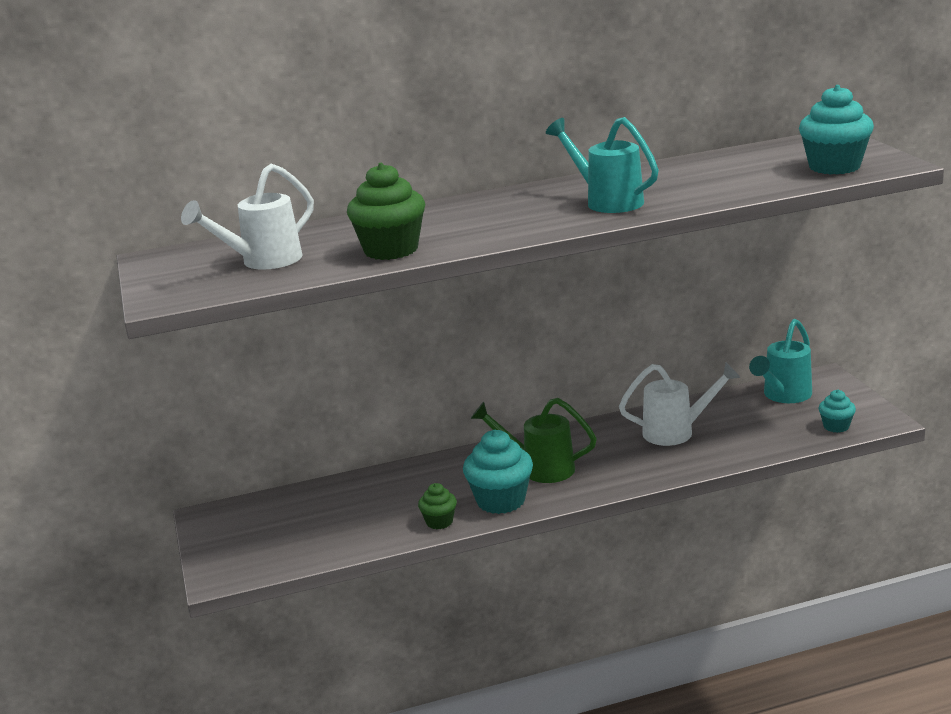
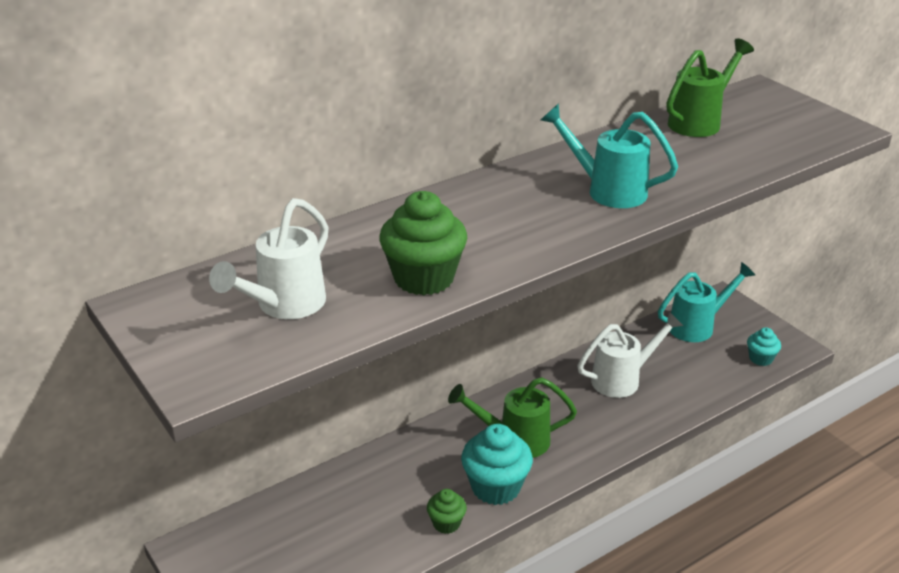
camera: 20 degrees left, 10 degrees up
(745, 158) = (700, 121): none -> green watering can
(783, 396) = (698, 326): turquoise watering can -> turquoise watering can turned 135 degrees counterclockwise
(834, 167) = (793, 133): turquoise cupcake -> none

